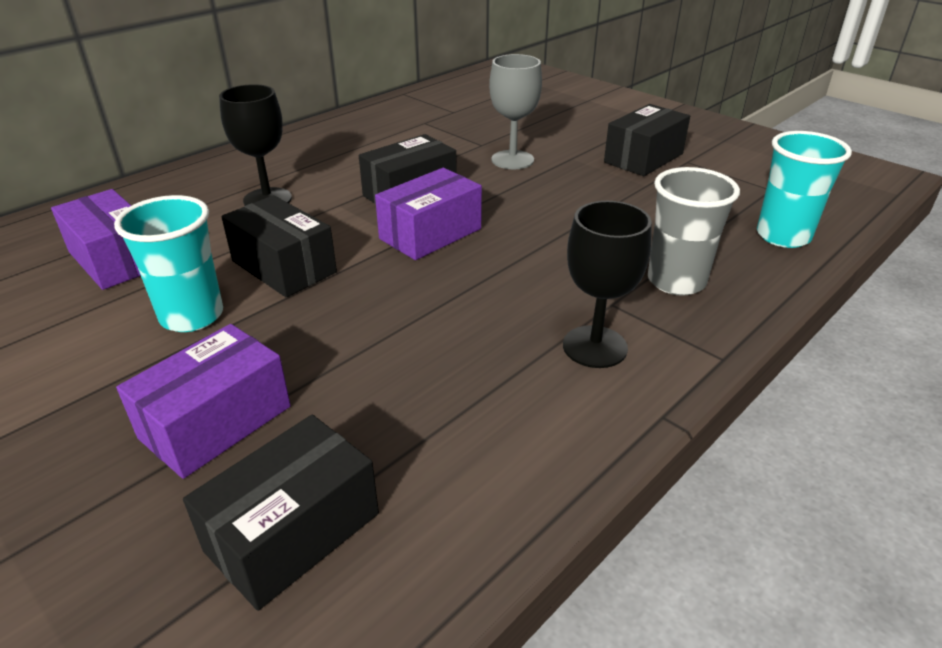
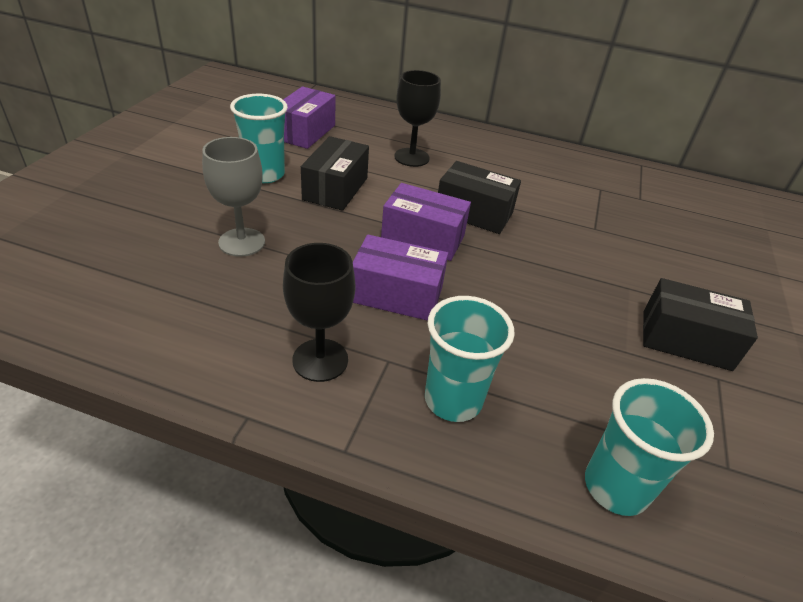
camera: 60 degrees right, 5 degrees up
(216, 422) = (174, 214): purple box -> purple box (396, 294)
(293, 532) = (94, 267): black box -> none
(512, 160) = (585, 252): grey goblet -> grey goblet (242, 242)
(676, 281) = (453, 400): grey cup -> turquoise cup

